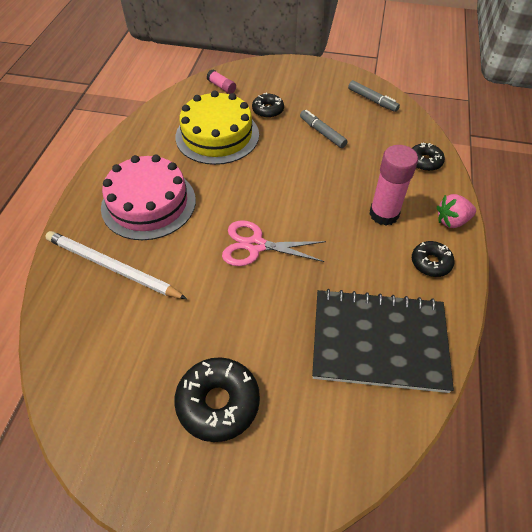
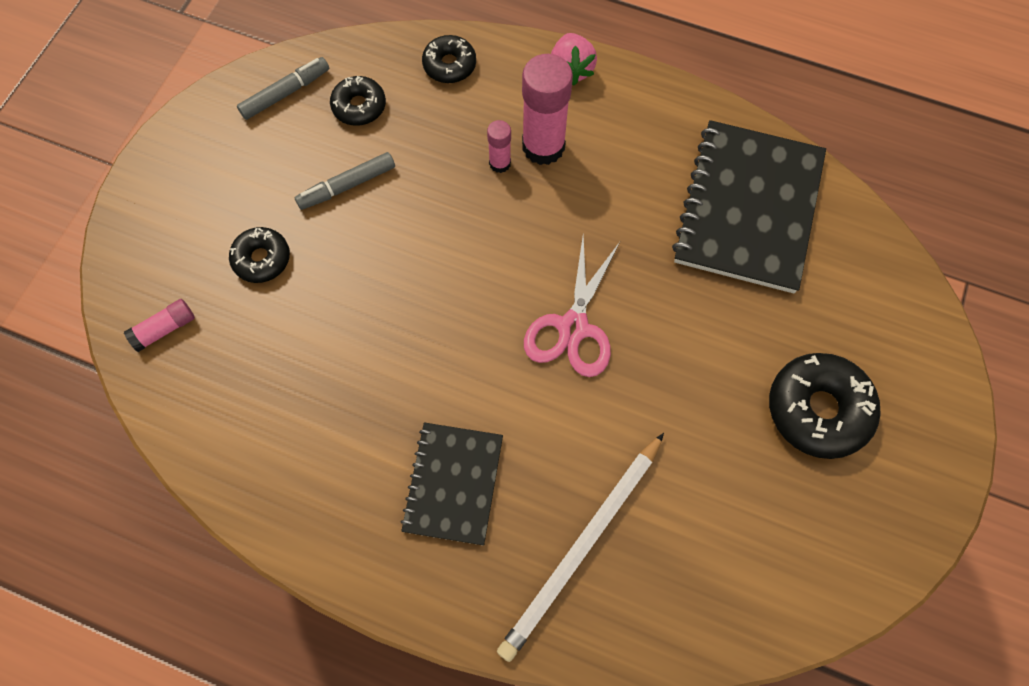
camera: 80 degrees left, 15 degrees up
(148, 203) = (453, 484): pink cake -> black notebook
(217, 135) = (307, 353): yellow cake -> none
(362, 194) = (500, 163): none -> pink glue stick
(431, 263) = (637, 116): black donut -> black donut (359, 106)

